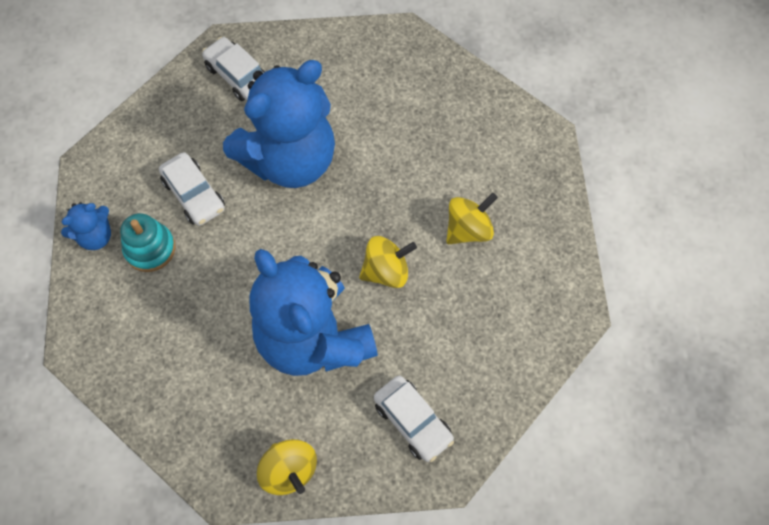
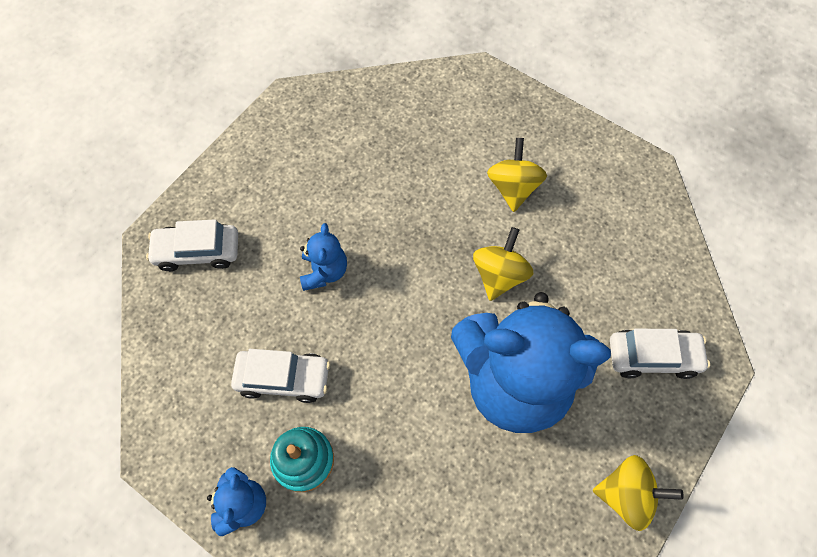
camera: 50 degrees left, 0 degrees up
(290, 159) = (324, 271): blue teddy bear -> blue teddy bear, size x0.42

